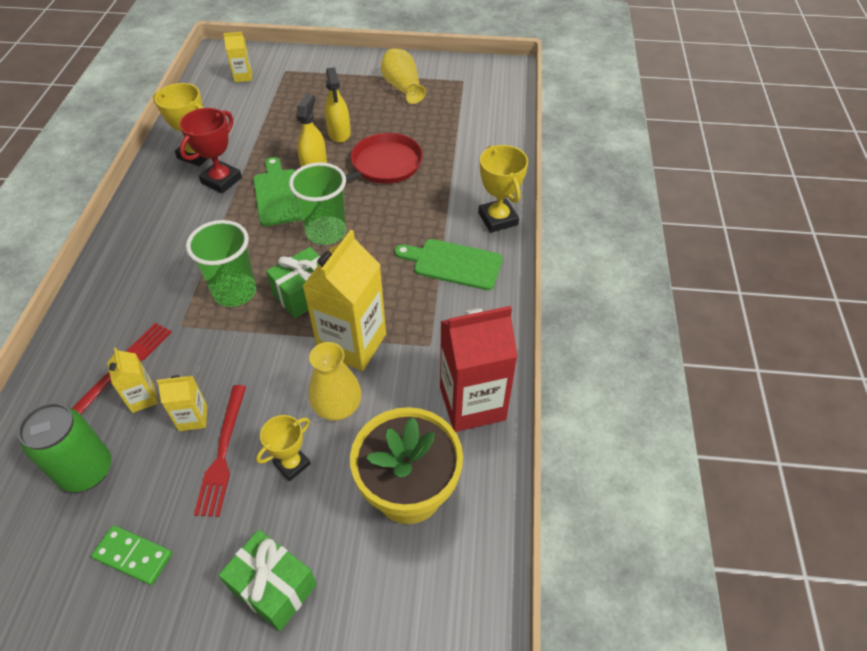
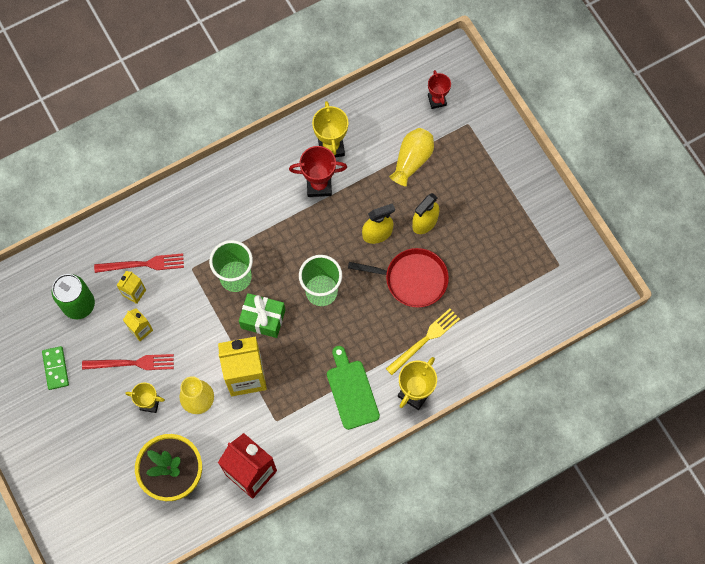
camera: 55 degrees right, 20 degrees up
(222, 453) = (132, 363): red fork -> red fork turned 150 degrees counterclockwise
(243, 76) = (437, 100): yellow carton -> red trophy
(273, 587) = (84, 446): green gift -> none
(278, 194) = (333, 233): green cutting board -> none
(402, 87) = (514, 226): yellow vase -> yellow vase (412, 160)
(450, 186) = (425, 340): none -> yellow fork

